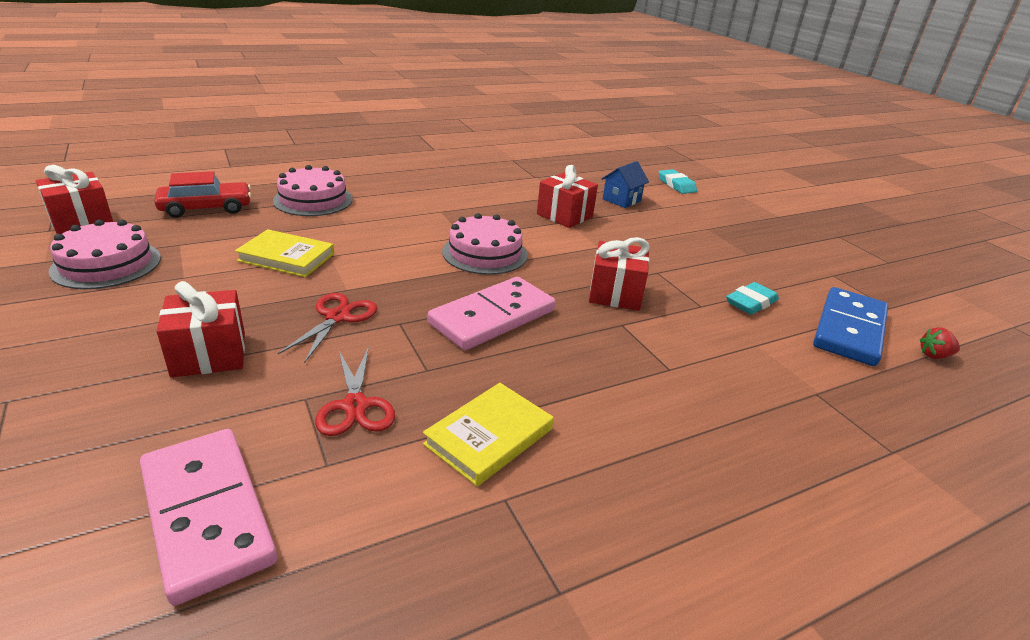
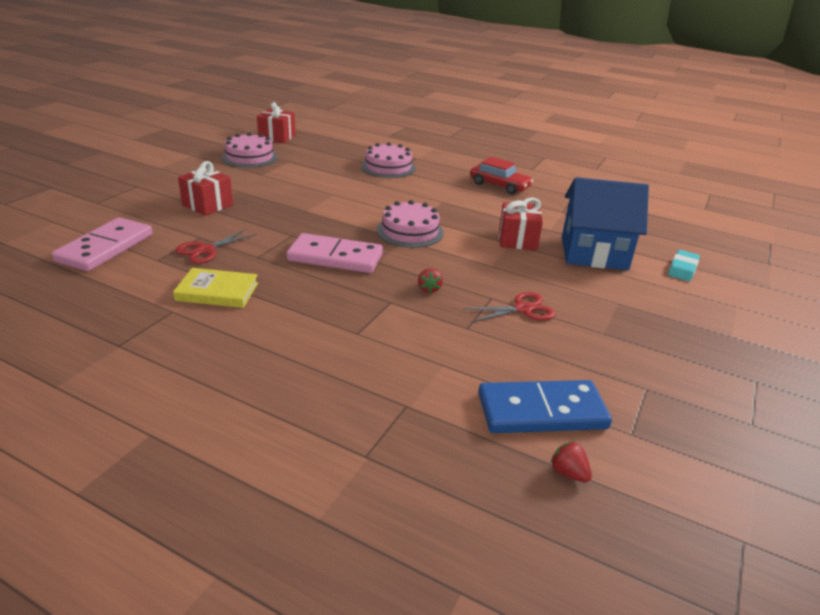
camera: 55 degrees right, 0 degrees up
(206, 208) = (332, 151): red car -> red car (499, 186)
(286, 257) = (314, 186): yellow book -> none
(338, 317) = (275, 218): red scissors -> red scissors (523, 309)
(615, 293) = (429, 289): red gift -> red strawberry
(621, 200) = (593, 253): blue house -> blue house, size x2.09
(751, 303) = (509, 350): turquoise eraser -> none

